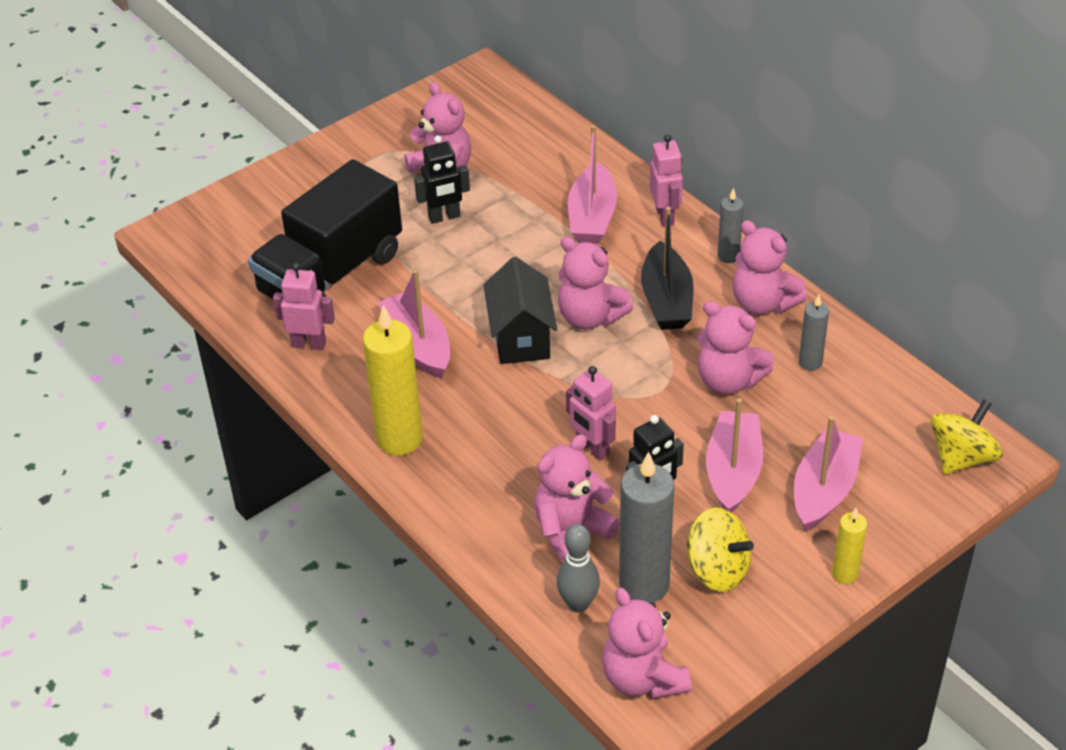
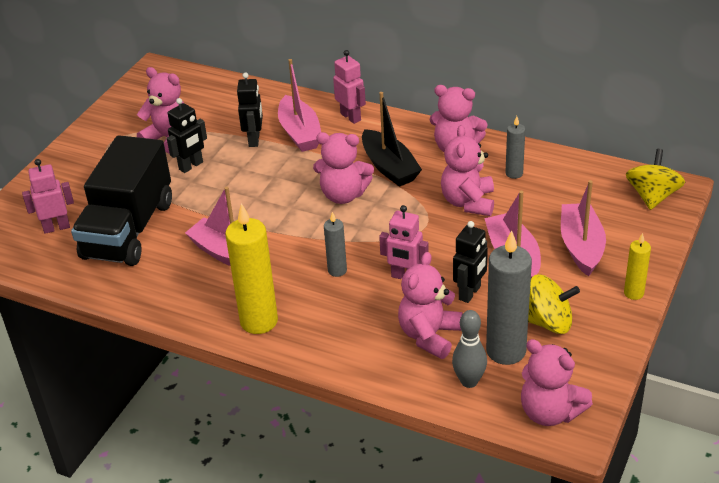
camera: 25 degrees left, 5 degrees down
(309, 344) = (143, 282): pink robot -> pink robot (56, 227)
(521, 338) = (303, 224): black house -> none
(535, 207) = (254, 140): none -> black robot
(728, 256) = (412, 127): grey candle -> grey candle (337, 270)
(728, 380) = (468, 202): pink teddy bear -> pink teddy bear turned 90 degrees clockwise

